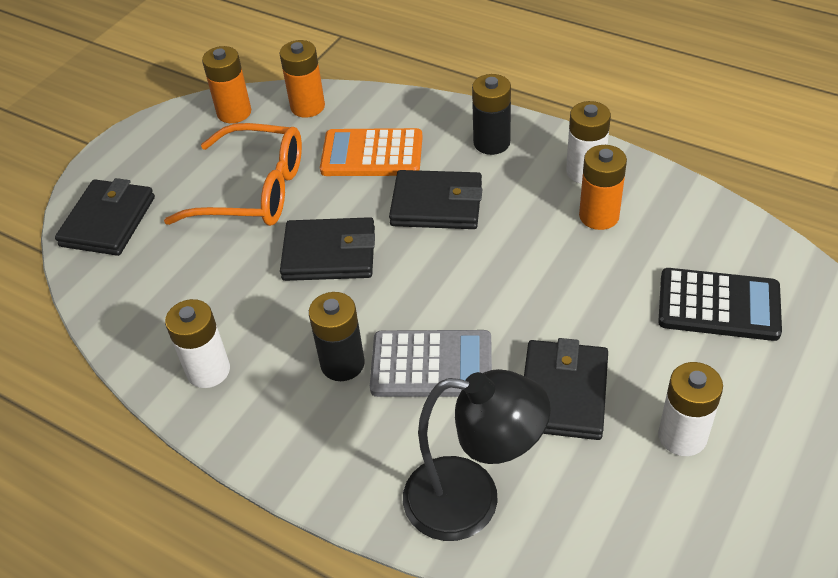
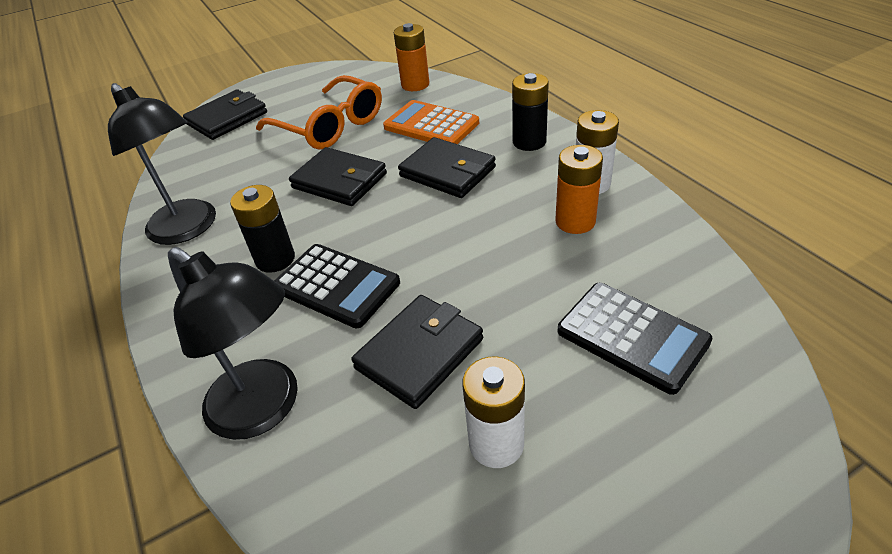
camera: 30 degrees right, 5 degrees down
(208, 370) = (188, 229): white battery -> black lamp
(234, 112) = (364, 76): orange battery -> none
(431, 365) = (336, 286): grey calculator -> black calculator

